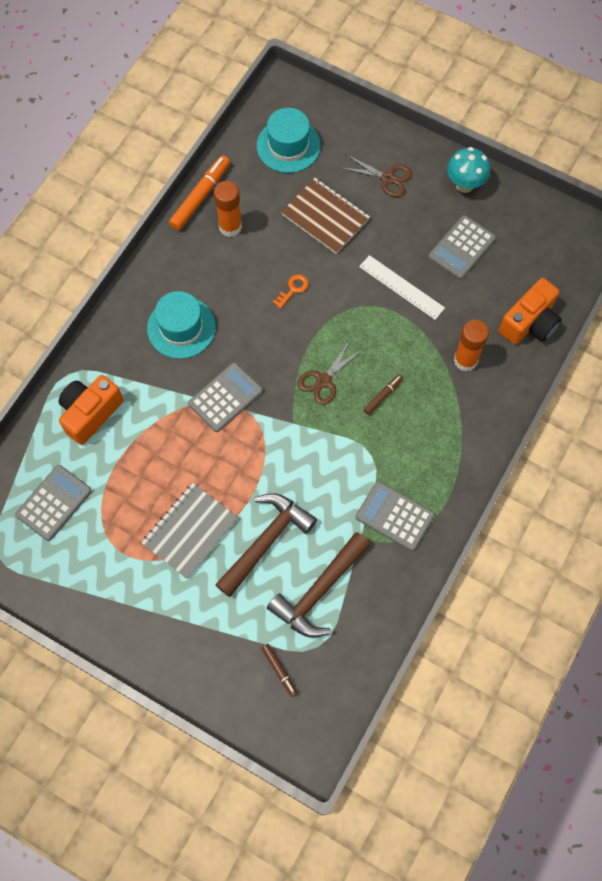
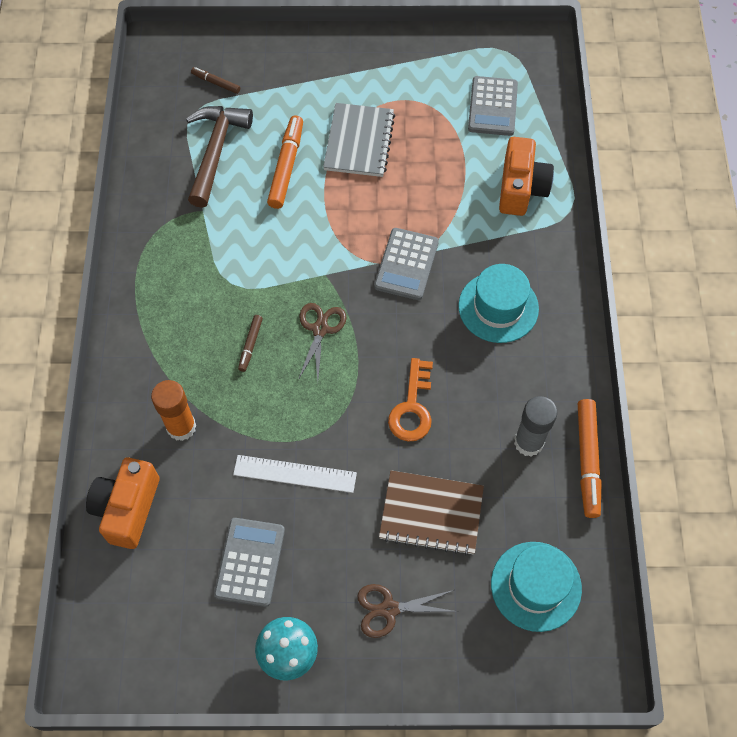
camera: 150 degrees right, 5 degrees down
(230, 227) = (528, 442): orange glue stick -> grey glue stick
(266, 541) = (286, 166): brown hammer -> orange marker
(293, 289) = (412, 407): orange key -> orange key, size x1.69
(394, 516) = (179, 241): grey calculator -> none

